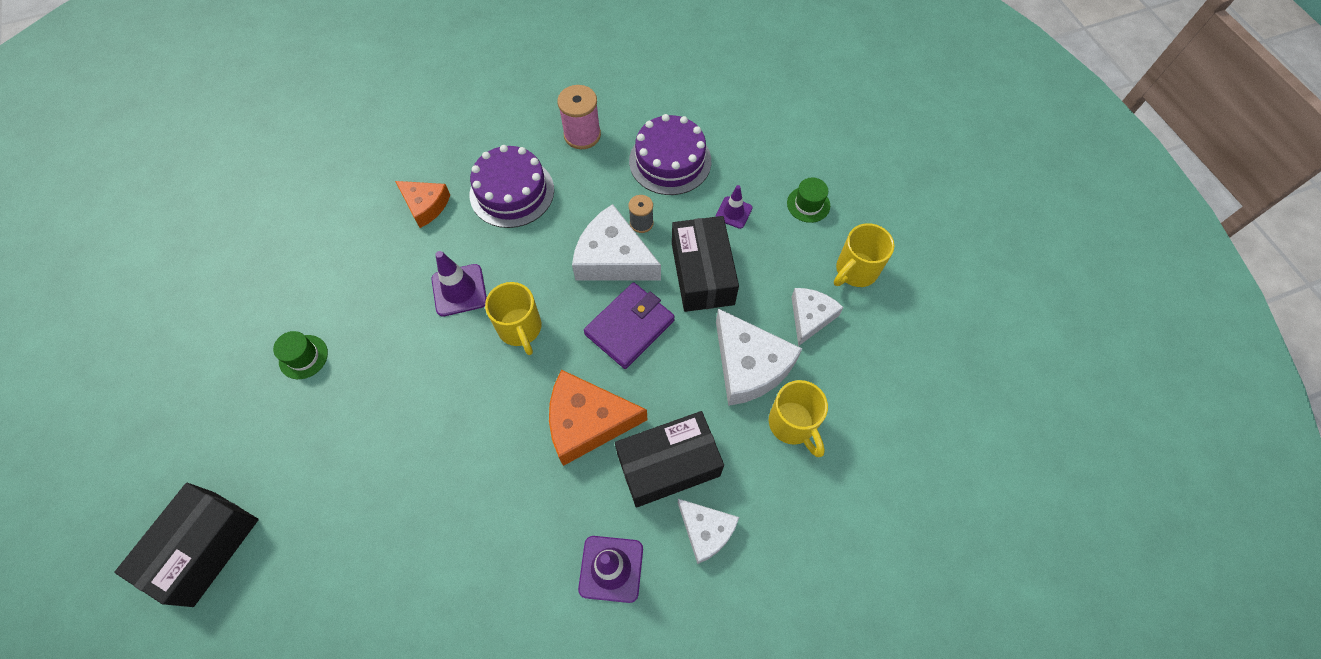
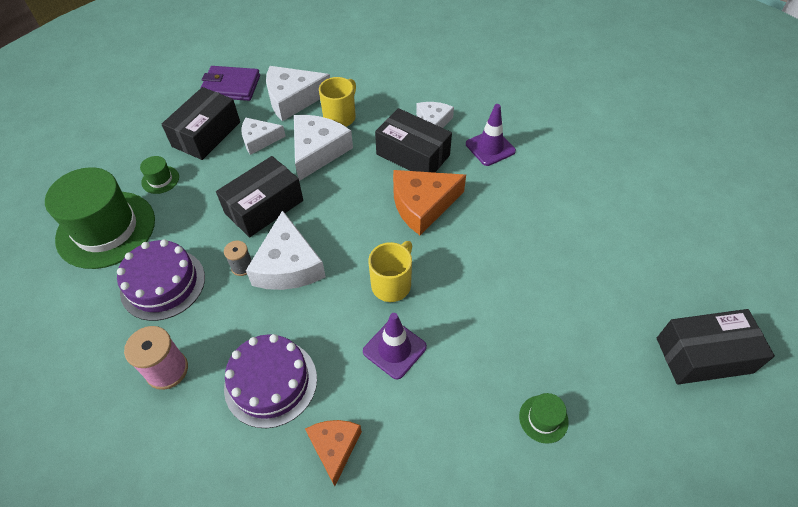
camera: 125 degrees left, 10 degrees down
(587, 422) = (422, 205): orange cheese -> orange cheese turned 105 degrees clockwise
(629, 327) = (338, 222): purple wallet -> purple wallet (231, 86)
(733, 212) = (195, 217): purple traffic cone -> none
(769, 143) = (106, 229): none -> green hat
(855, 271) = (206, 134): yellow mug -> black box
(864, 389) = (293, 99): none -> white cheese

